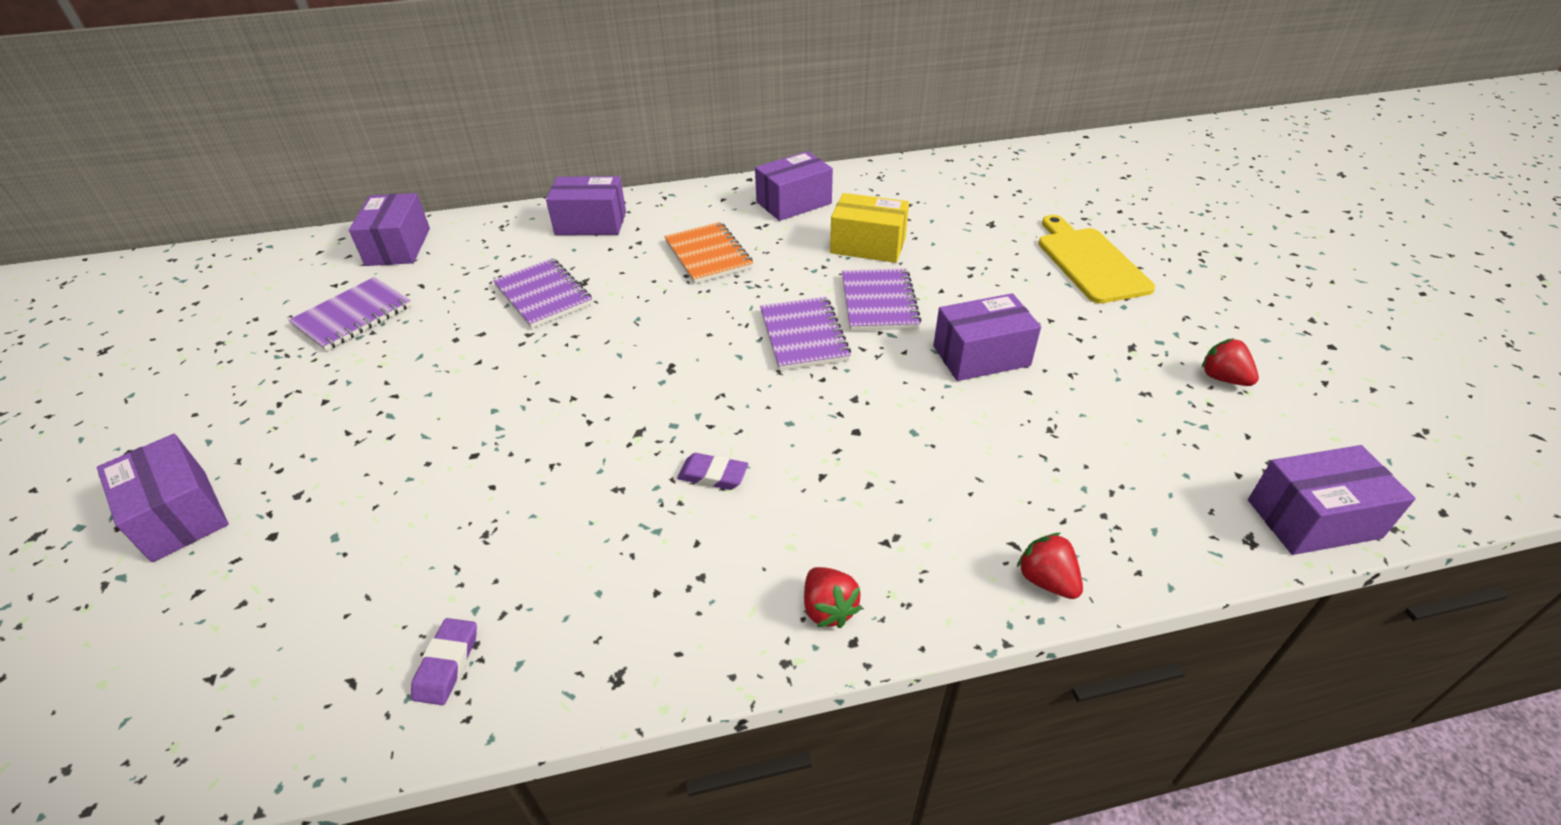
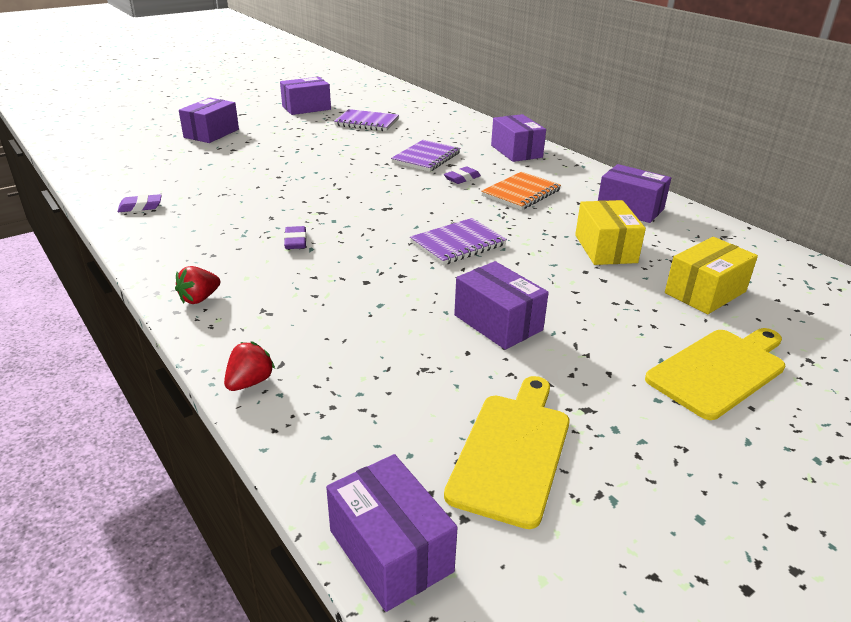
camera: 65 degrees right, 10 degrees down
(398, 247) = (436, 114): purple box -> purple box (306, 108)
(633, 285) = (462, 178): none -> purple eraser
(879, 302) = (529, 266): purple notebook -> none
(971, 223) = (705, 292): none -> yellow box
(1185, 408) = (512, 451): none -> yellow cutting board
(1223, 378) = (586, 479): red strawberry -> none

